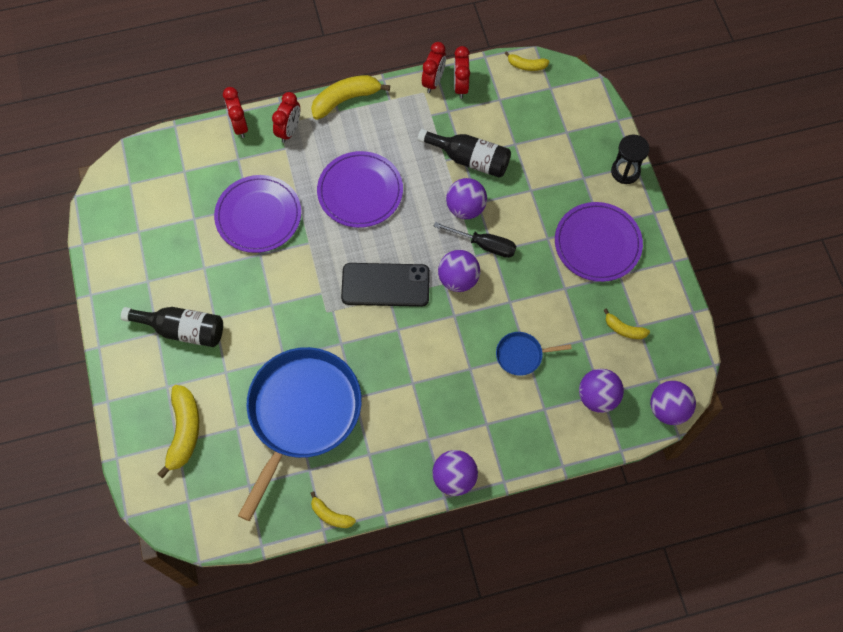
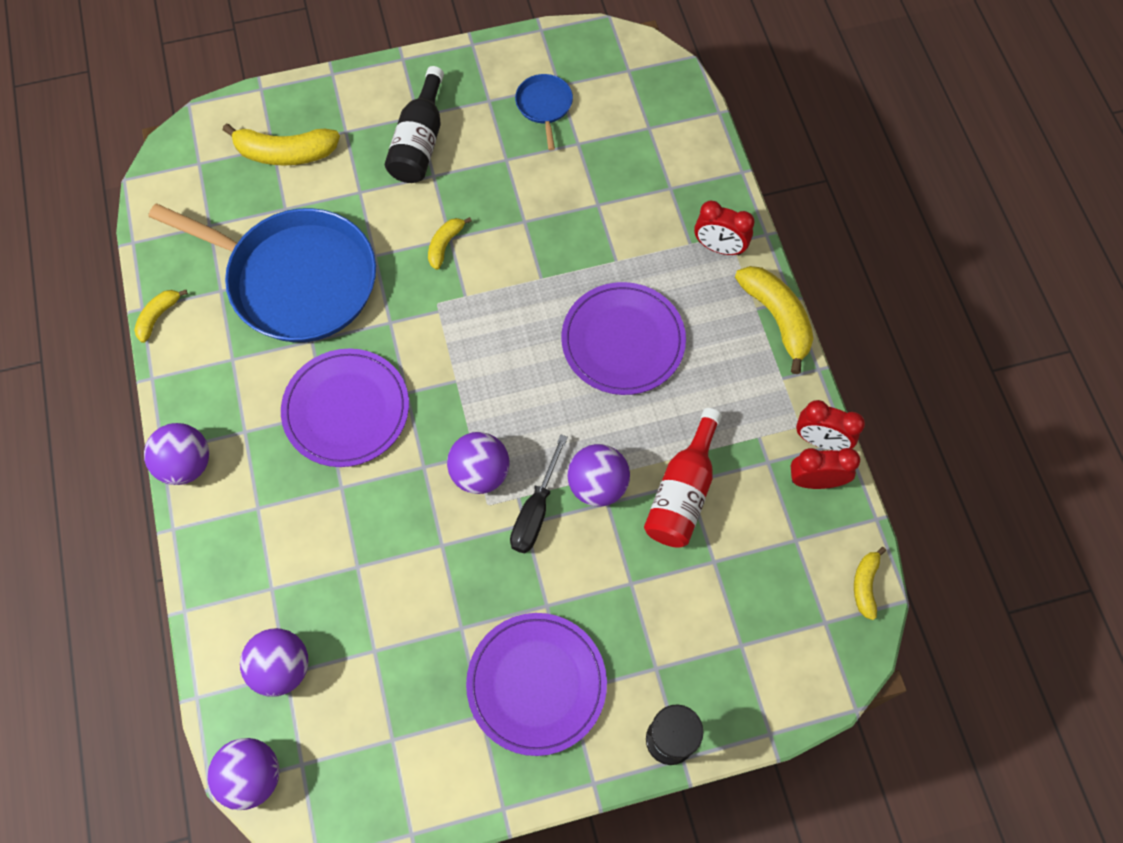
camera: 90 degrees right, 0 degrees up
(239, 126) = (723, 187): red clock -> none
(258, 215) = (582, 216): purple plate -> purple plate (346, 409)
(385, 285) = (474, 376): black phone -> none
(470, 159) = (682, 492): black bottle -> red bottle
(522, 355) = (356, 559): blue pan -> blue pan (544, 106)
(624, 329) = (388, 716): yellow banana -> yellow banana (445, 245)

